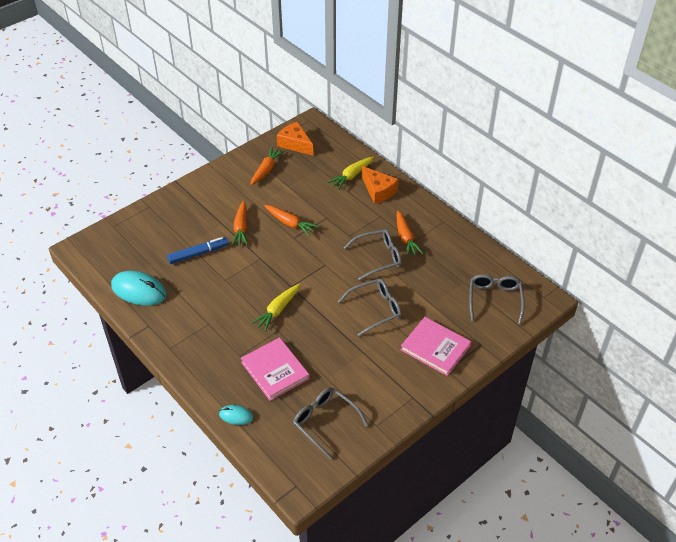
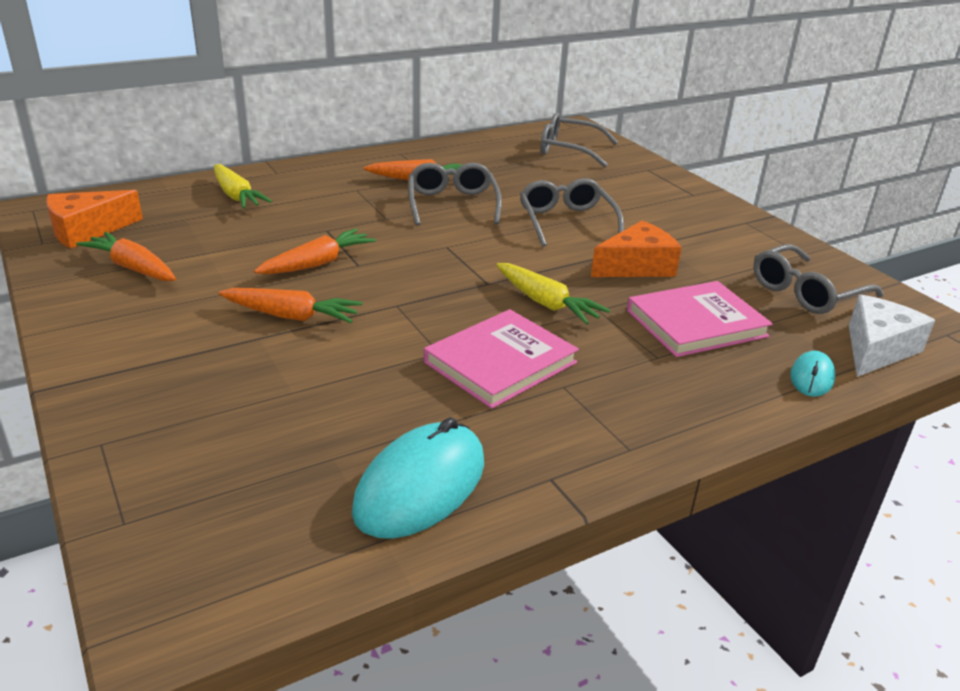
camera: 80 degrees left, 15 degrees down
(198, 253) = (337, 379): blue marker -> none
(270, 448) = (876, 349): none -> white cheese
(378, 191) = (295, 182): orange cheese -> orange cheese (636, 266)
(435, 348) = (651, 195): pink book -> pink book (500, 362)

